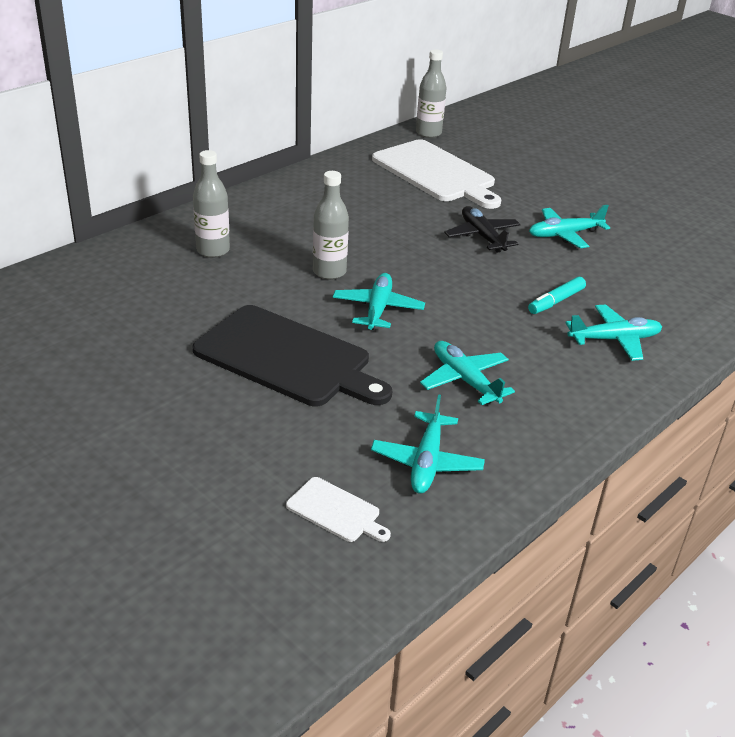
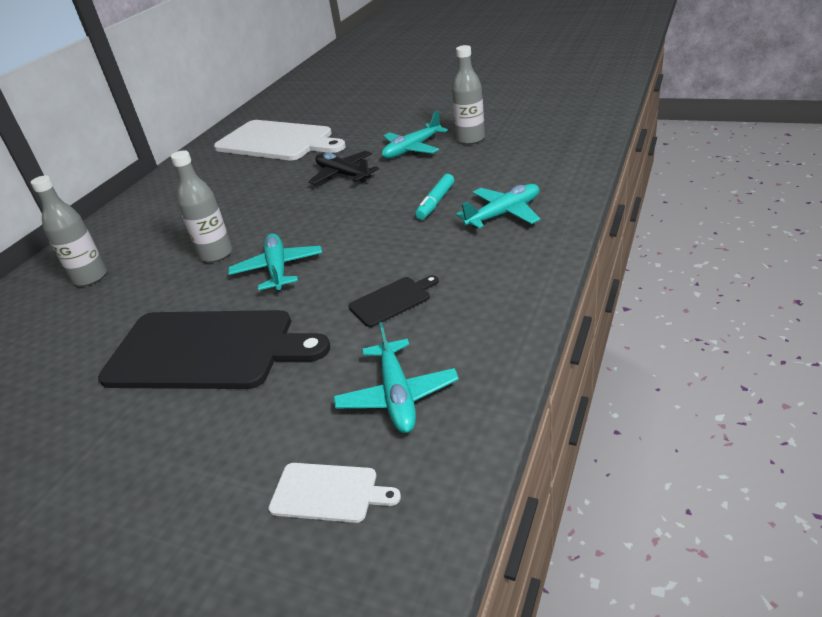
camera: 15 degrees left, 0 degrees up
(428, 133) = (256, 115): grey bottle -> grey bottle (470, 139)
(464, 380) = (392, 300): turquoise plane -> black cutting board

